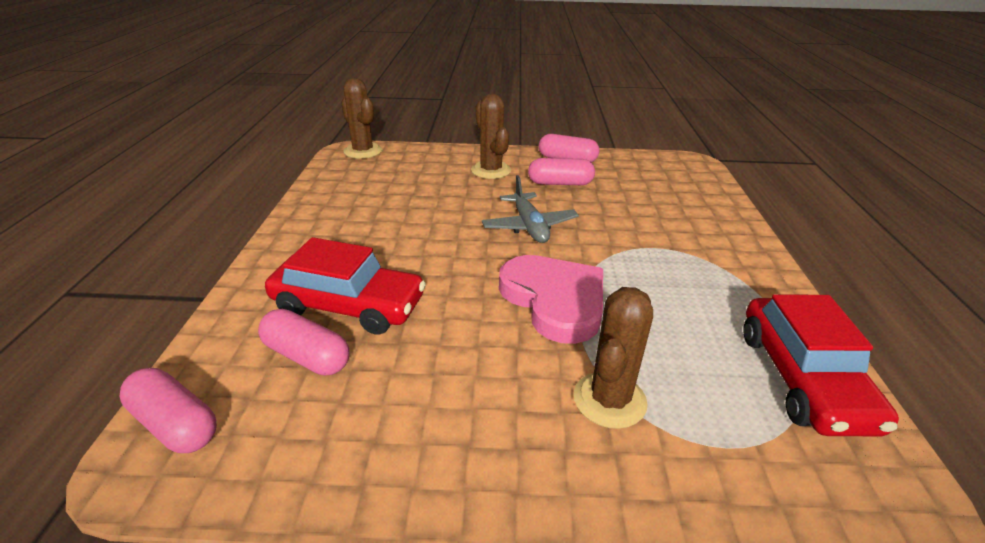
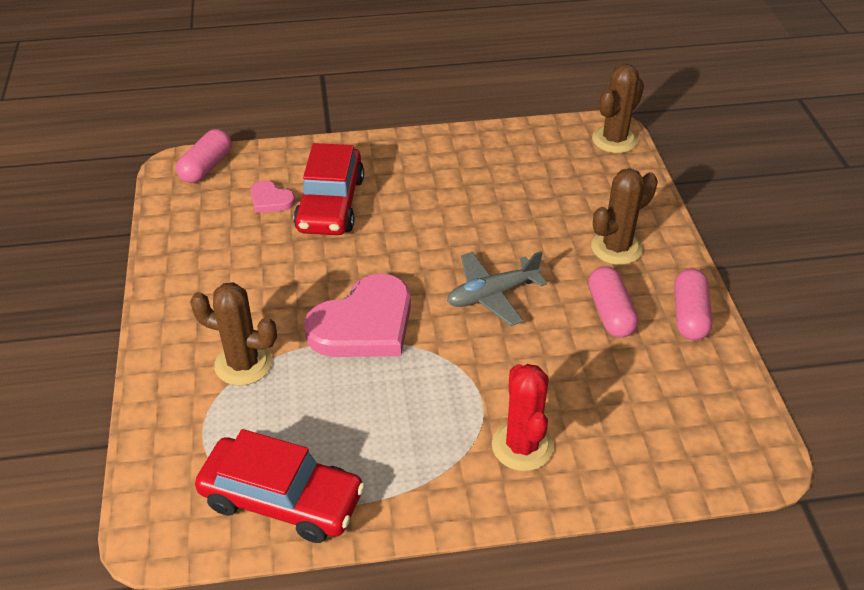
camera: 80 degrees right, 10 degrees up
(307, 356) = (270, 200): pink capsule -> pink heart
(698, 236) = (522, 446): none -> red cactus
(802, 378) = (282, 499): red car -> red car turned 150 degrees counterclockwise

